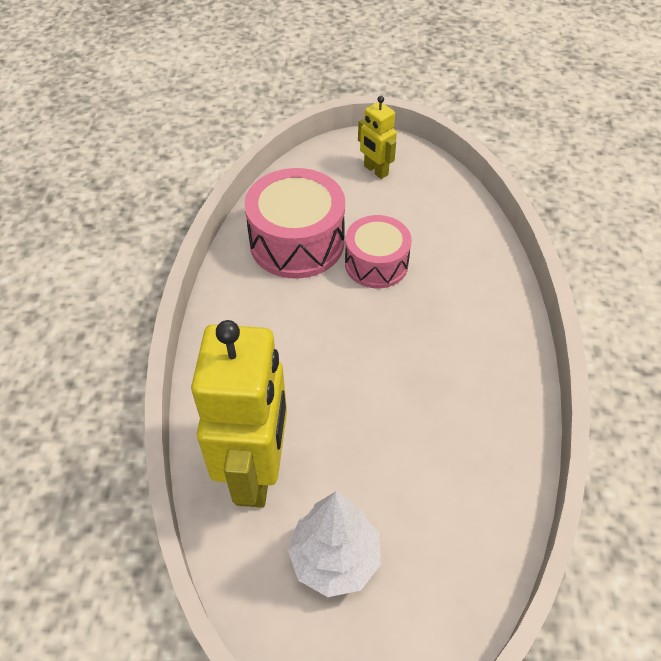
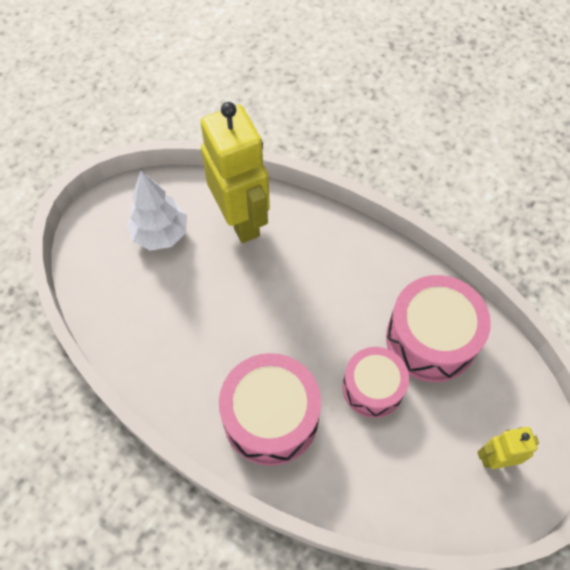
camera: 120 degrees right, 10 degrees up
(256, 472) = (241, 220): yellow robot -> yellow robot turned 150 degrees counterclockwise
(464, 324) = (271, 417): none -> pink drum

